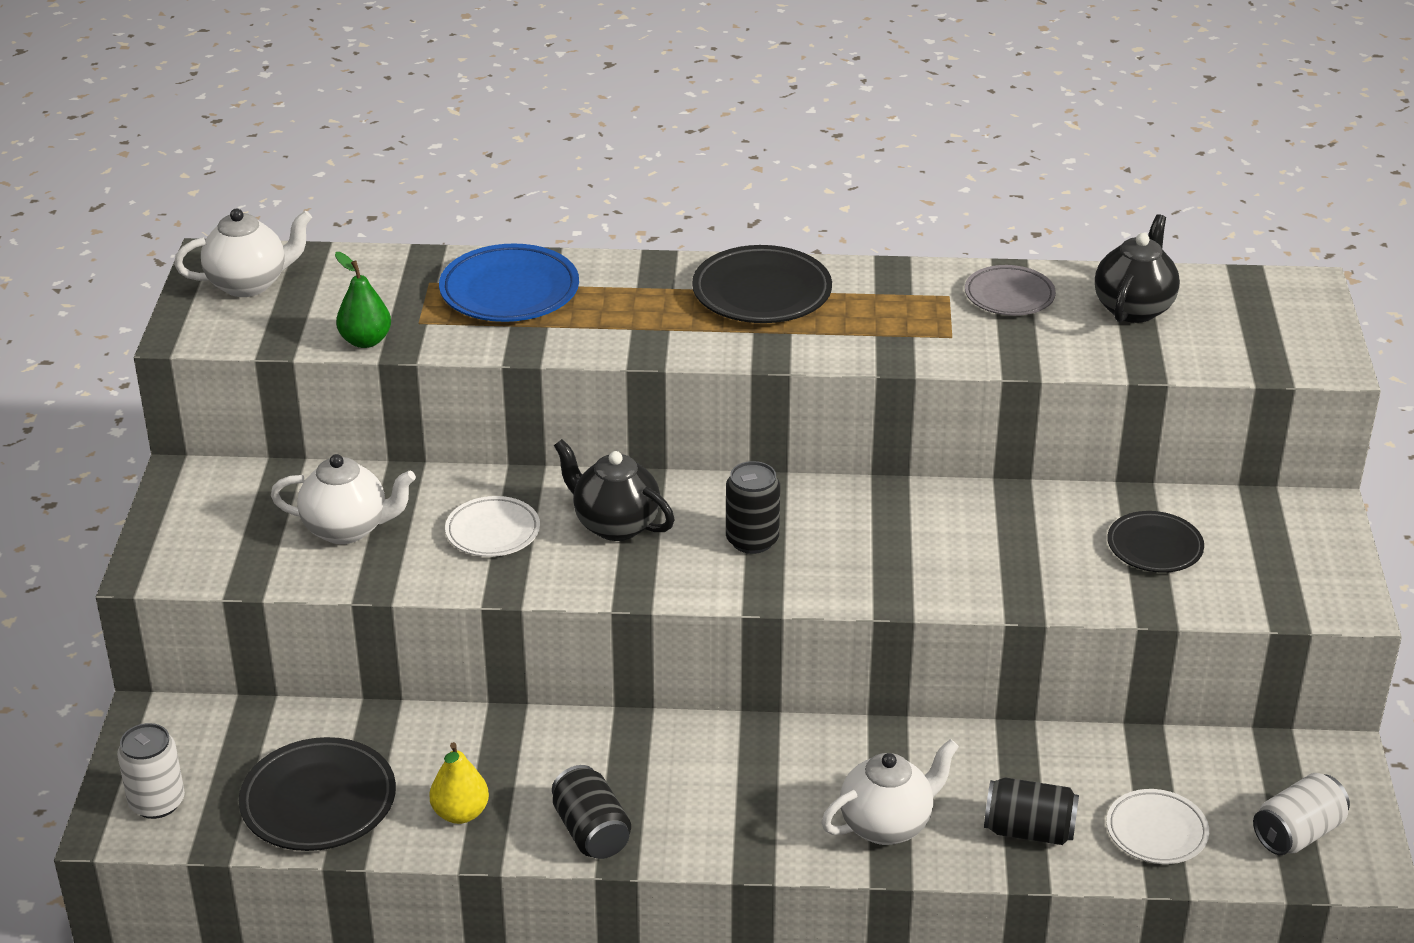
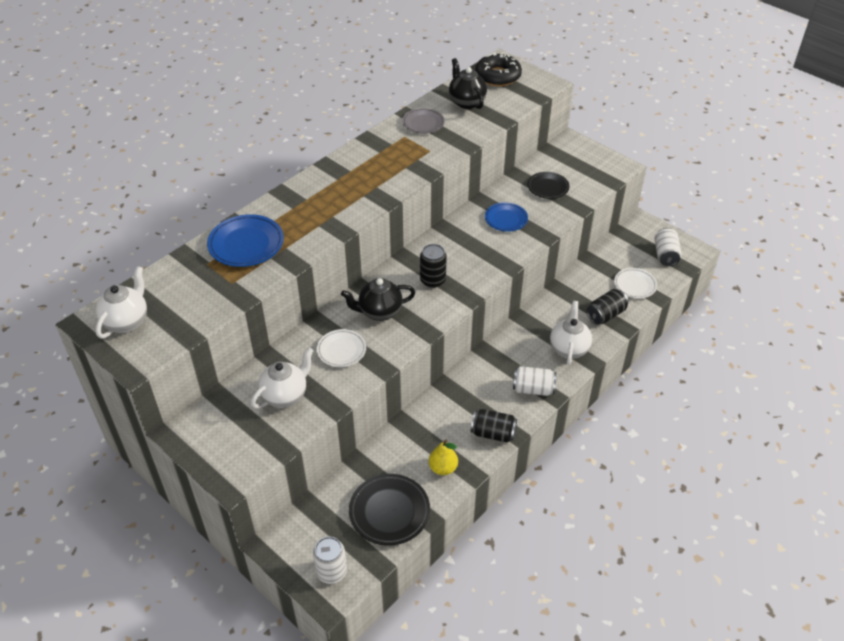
camera: 50 degrees left, 10 degrees up
(365, 341) = (223, 307): green pear -> none
(740, 829) = (533, 389): none -> white can
(761, 293) = (341, 178): black plate -> none
(1003, 542) = (506, 219): none -> blue plate
(1258, 303) = (498, 76): none -> black donut

